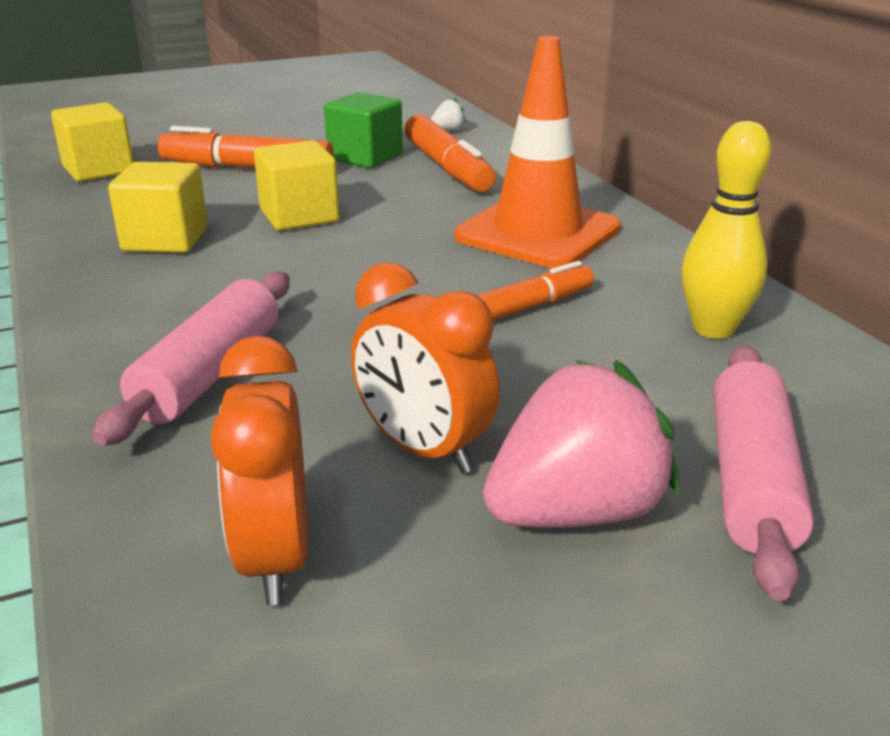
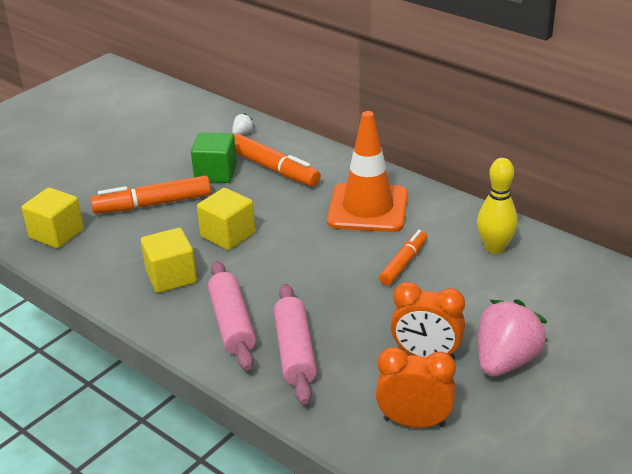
camera: 25 degrees left, 5 degrees up
(275, 557) = (414, 422): orange clock -> orange clock turned 135 degrees clockwise
(751, 480) = (557, 323): pink rolling pin -> pink rolling pin (232, 324)

